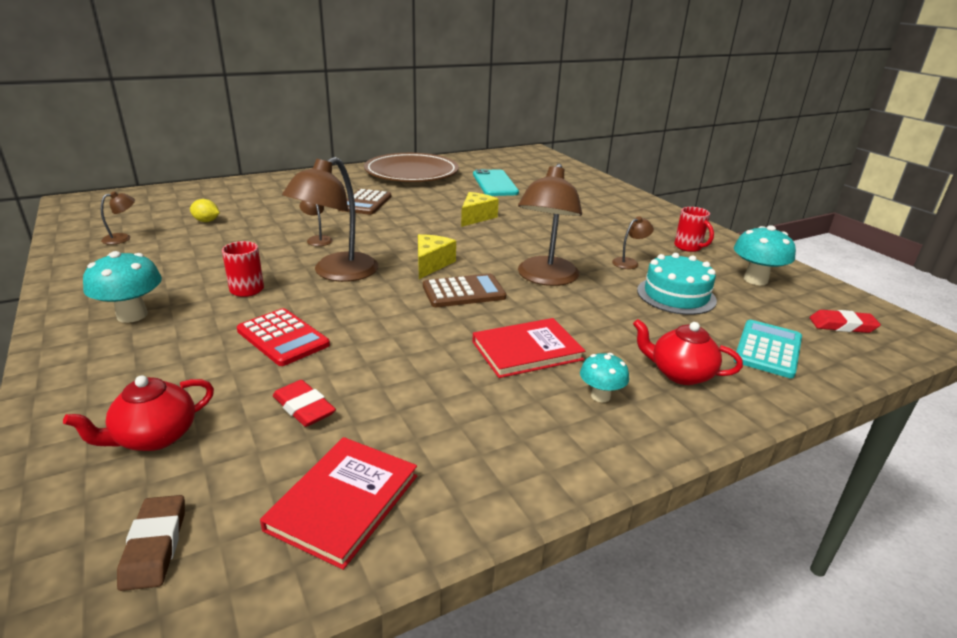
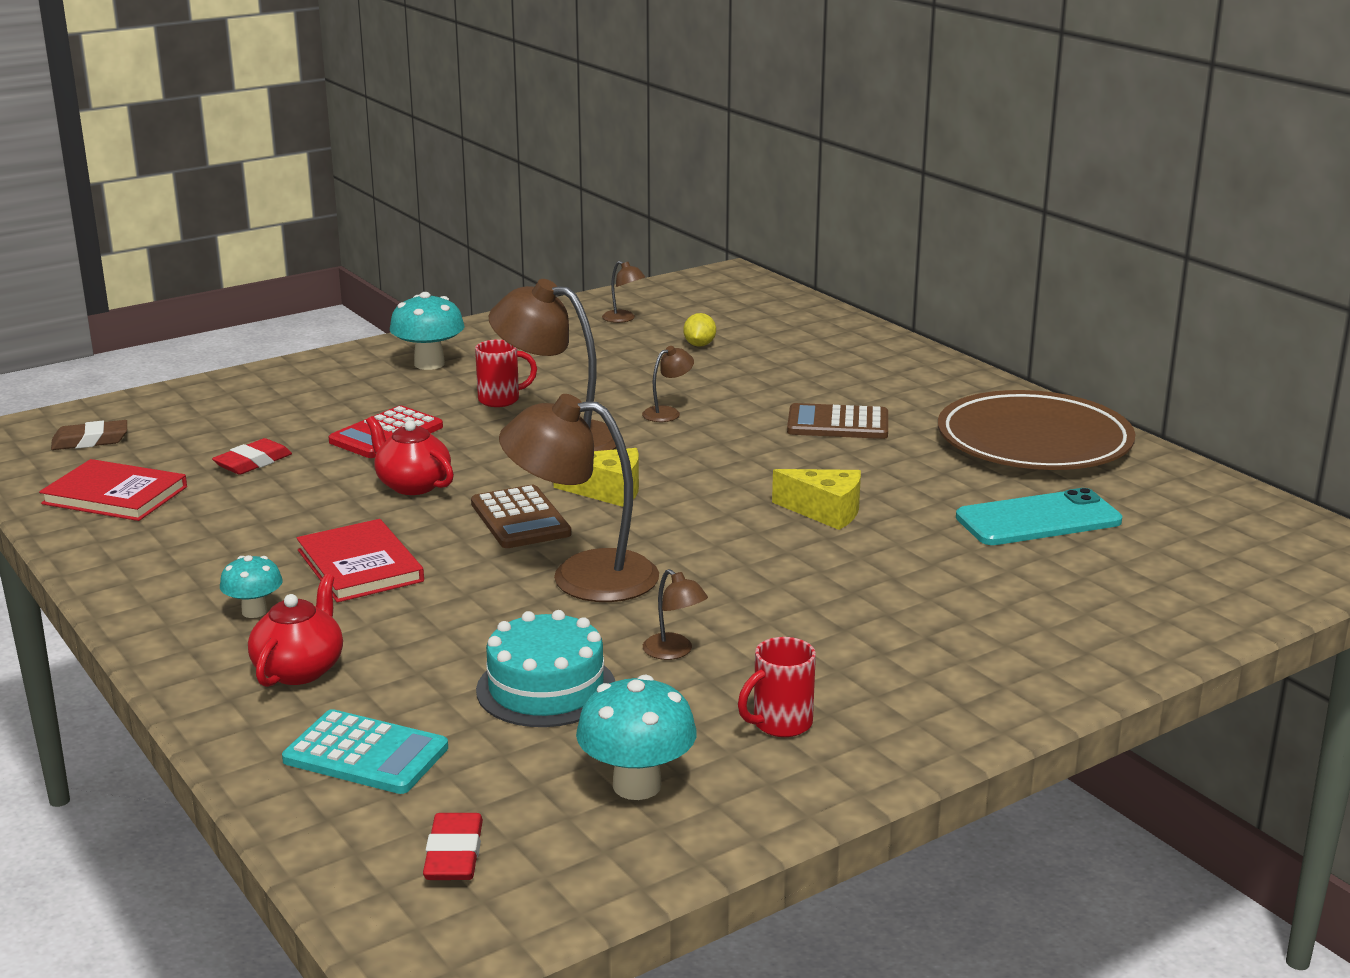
camera: 85 degrees right, 5 degrees down
(154, 437) = (218, 415): red teapot -> red teapot (412, 485)

